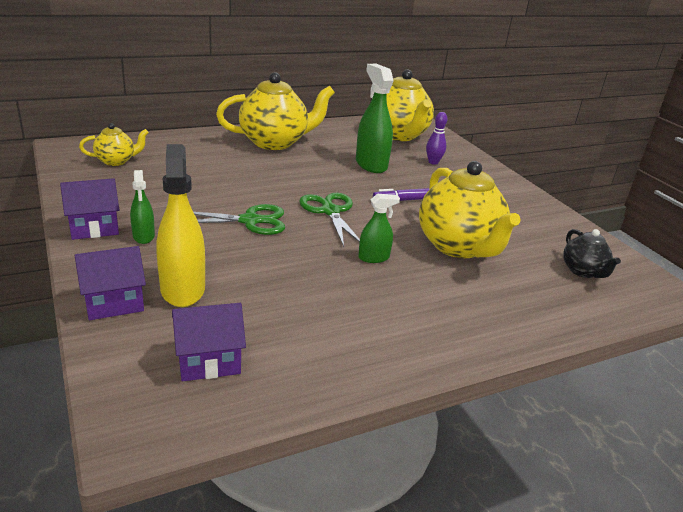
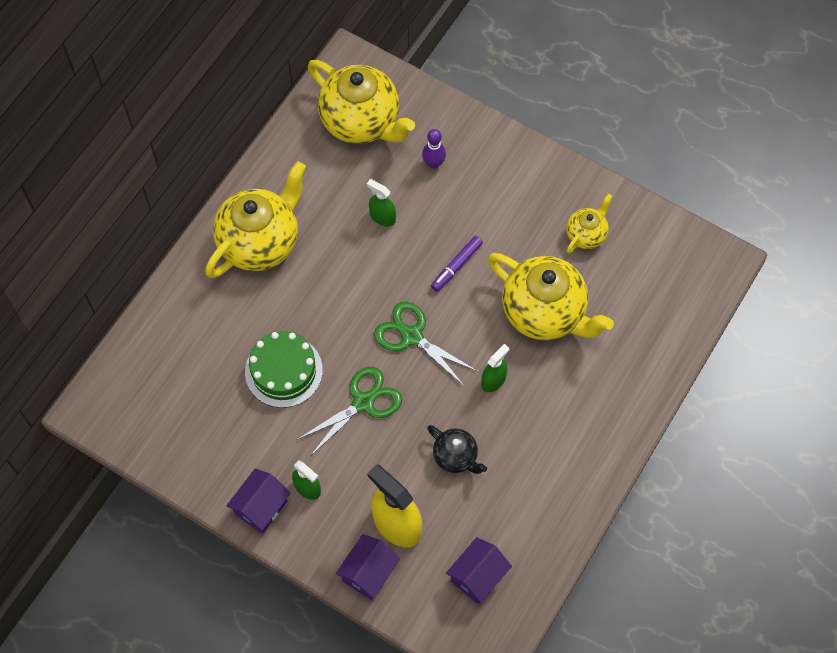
camera: 30 degrees left, 35 degrees up
(116, 161) = (161, 398): yellow teapot -> yellow teapot (586, 234)
(213, 185) = (283, 371): none -> green cake
(371, 165) = (382, 217): green spray bottle -> green spray bottle, size x0.55
(583, 271) = (652, 277): black teapot -> black teapot (456, 457)

